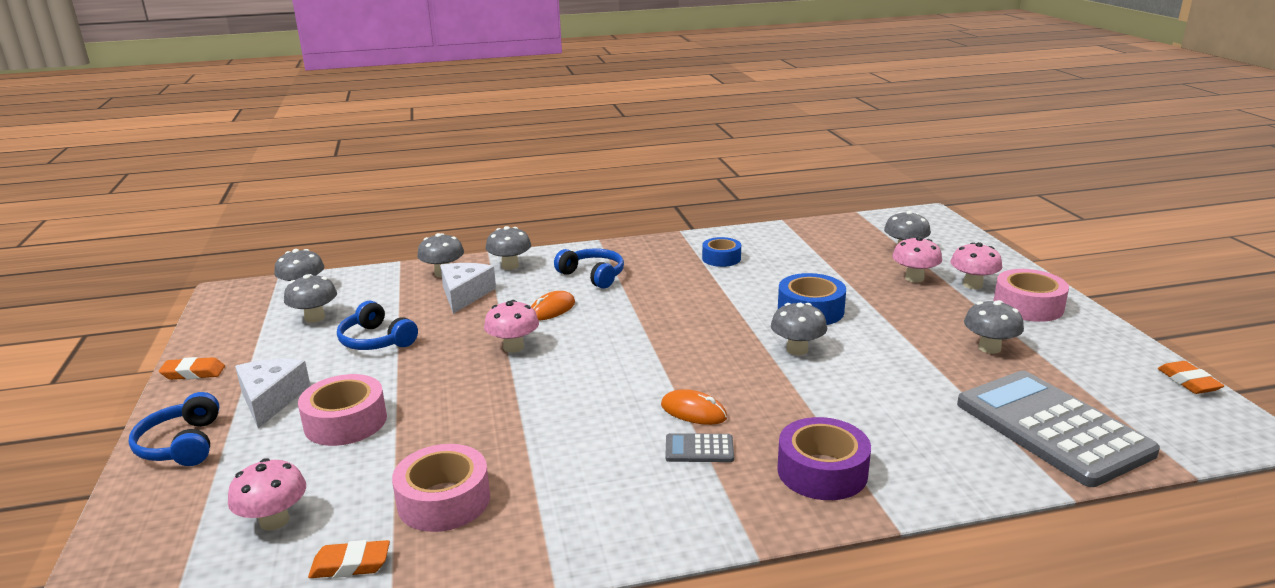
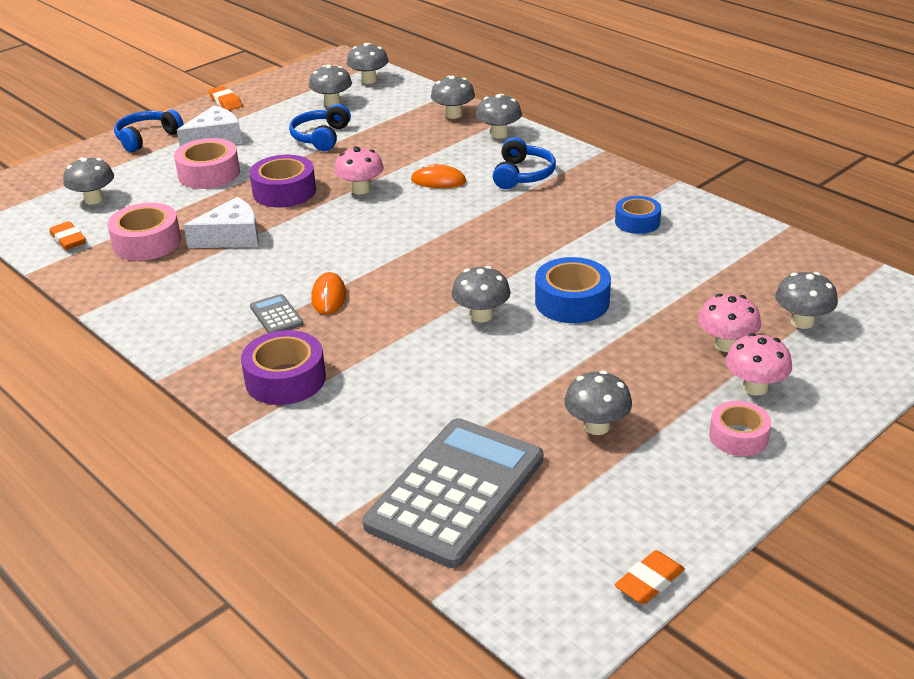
camera: 60 degrees right, 10 degrees up
(274, 521) = (93, 199): pink mushroom -> grey mushroom
(457, 386) = (284, 191): none -> purple tape
(464, 294) = (426, 138): white cheese -> white cheese (232, 237)
(1028, 306) = (738, 436): pink tape -> pink tape, size x0.67

